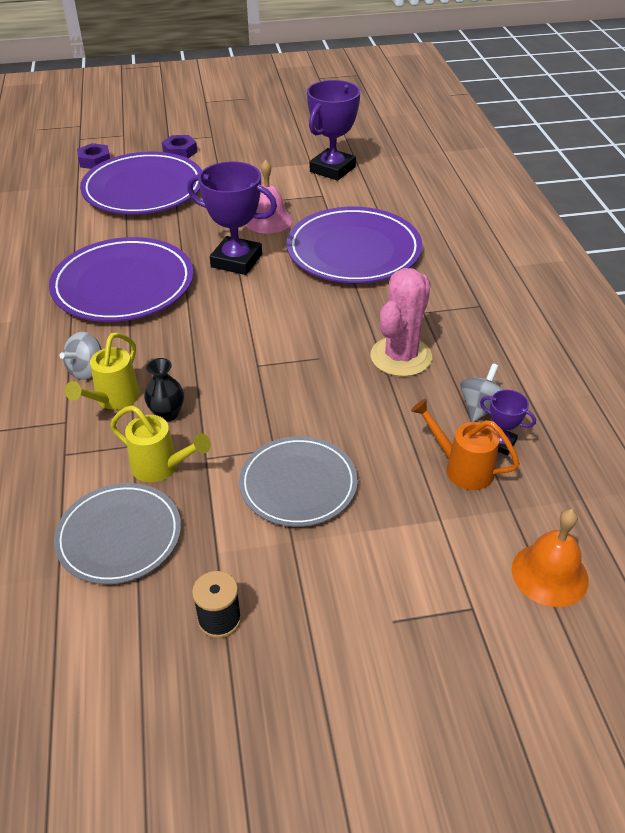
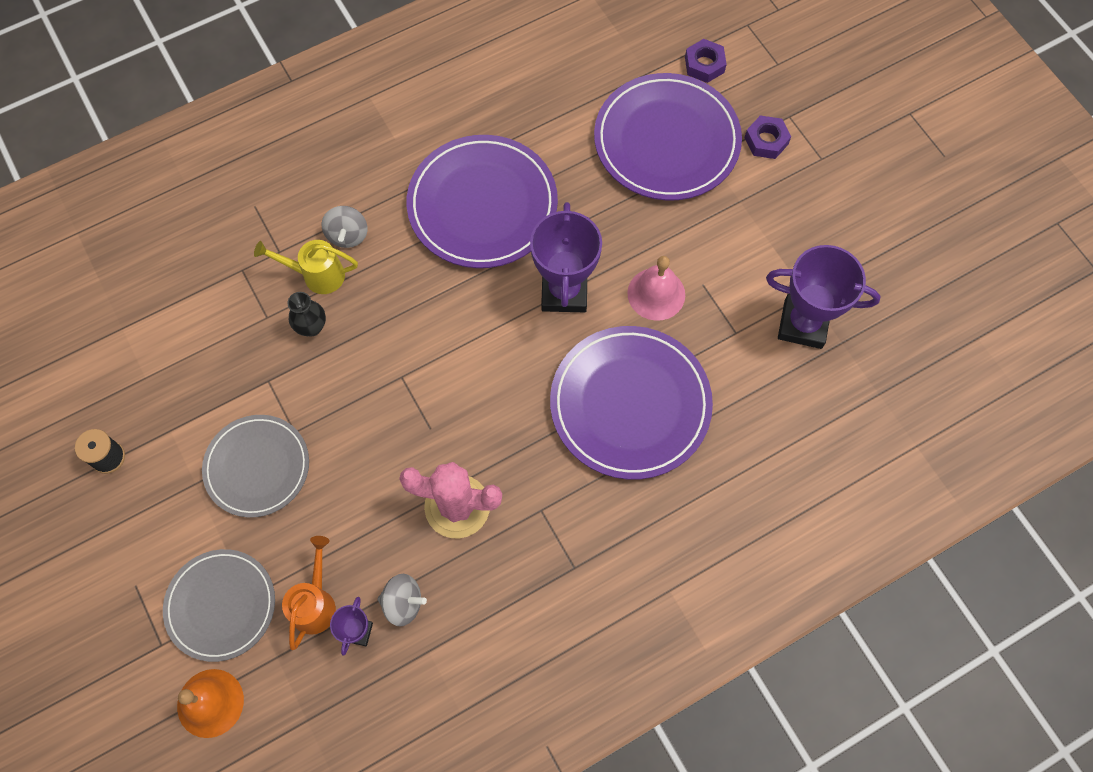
camera: 70 degrees right, 25 degrees up
(86, 370) = (347, 235): grey spinning top -> grey spinning top turned 105 degrees counterclockwise
(119, 536) = (167, 352): grey plate -> grey plate (221, 605)
(161, 467) = (247, 350): yellow watering can -> none

